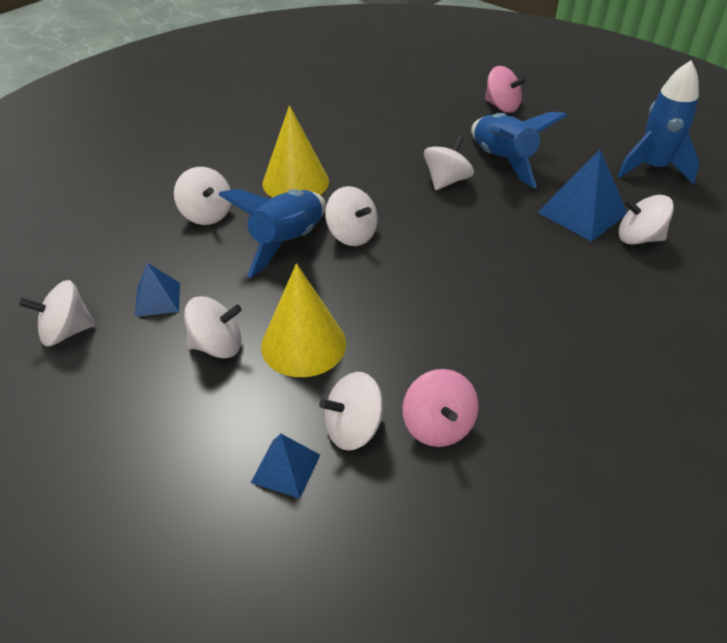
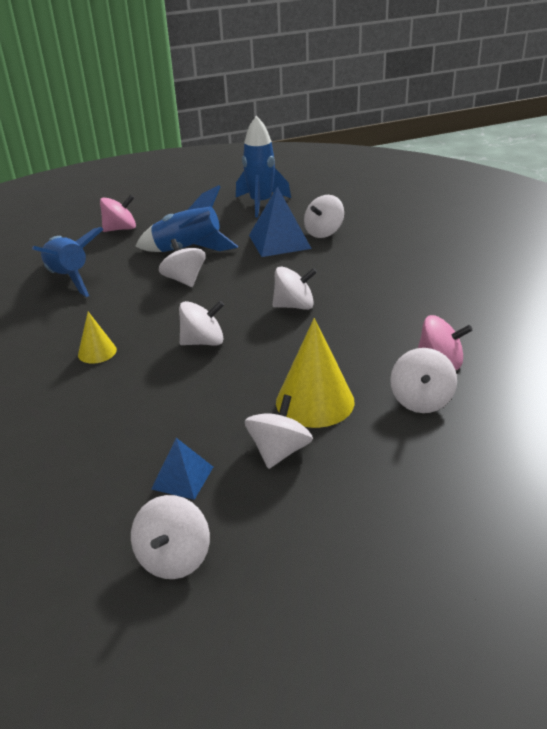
camera: 60 degrees left, 10 degrees down
(206, 214) = (83, 417): white spinning top -> white spinning top (294, 306)
(286, 468) = (442, 444): blue pyramid -> none
(287, 242) = (178, 378): blue rocket -> blue rocket (69, 278)
(295, 182) = (97, 352): yellow cone -> yellow cone, size x0.55

